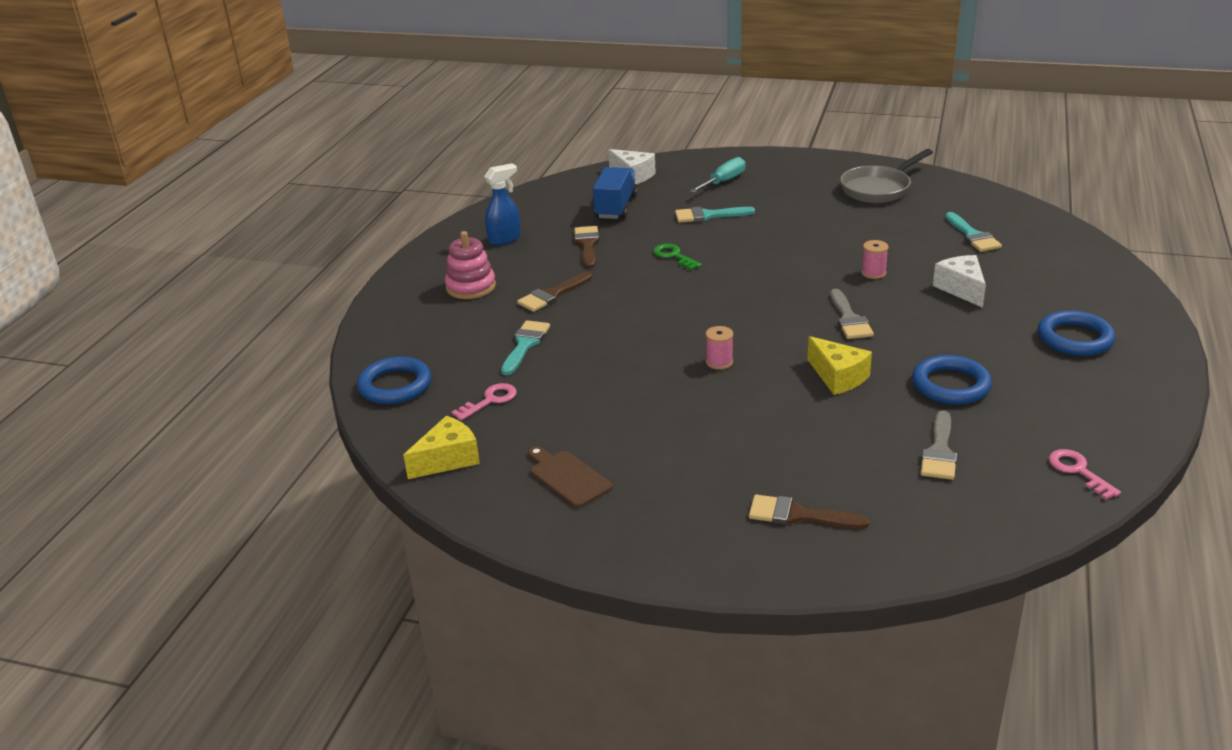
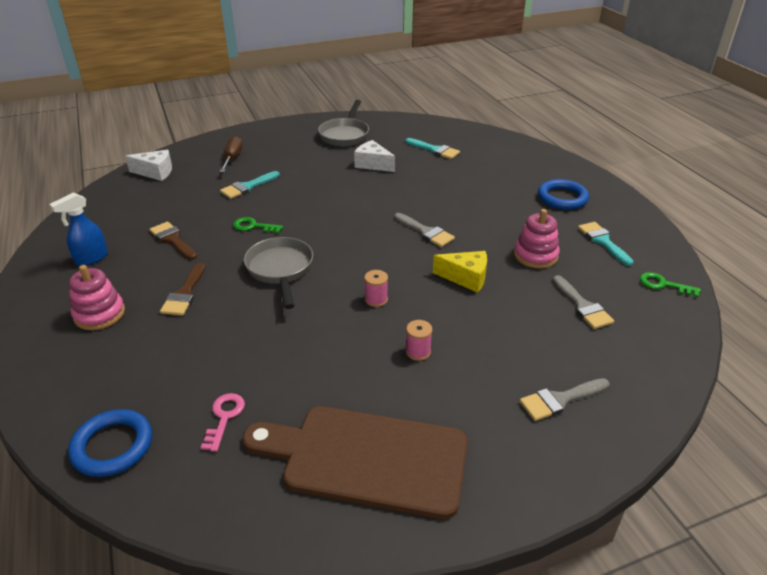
camera: 40 degrees left, 5 degrees up
(448, 459) = (242, 499): yellow cheese -> none
(505, 239) = (91, 258): blue spray bottle -> blue spray bottle turned 150 degrees counterclockwise
(525, 345) = (204, 349): turquoise brush -> turquoise brush (603, 241)
(567, 477) = (366, 458): brown cutting board -> brown cutting board, size x2.20
(616, 207) = (166, 201): blue truck -> none
(656, 304) = (280, 270): none -> grey pan
(723, 182) = (232, 158): turquoise screwdriver -> brown screwdriver
(798, 515) = (560, 400): brown brush -> grey brush
(873, 273) = (405, 194): pink spool -> pink spool (418, 352)
(950, 385) = (535, 255): blue ring -> pink stacking toy
(961, 289) = (468, 187): white cheese -> white cheese (372, 164)
(1078, 471) = (663, 284): pink key -> green key

